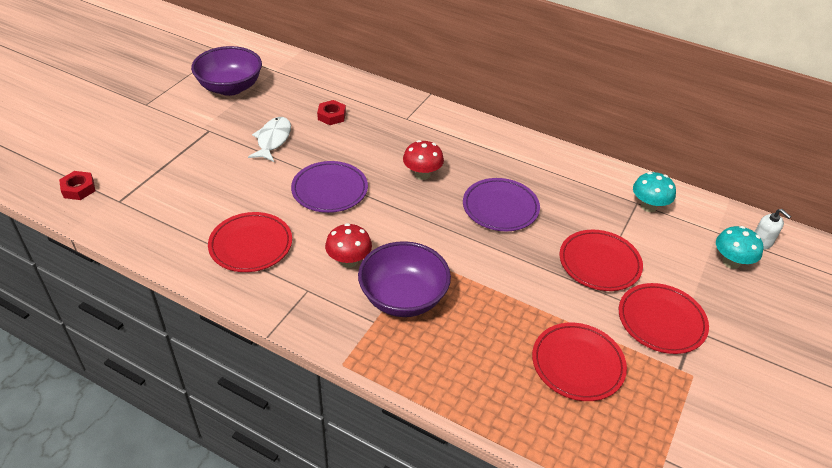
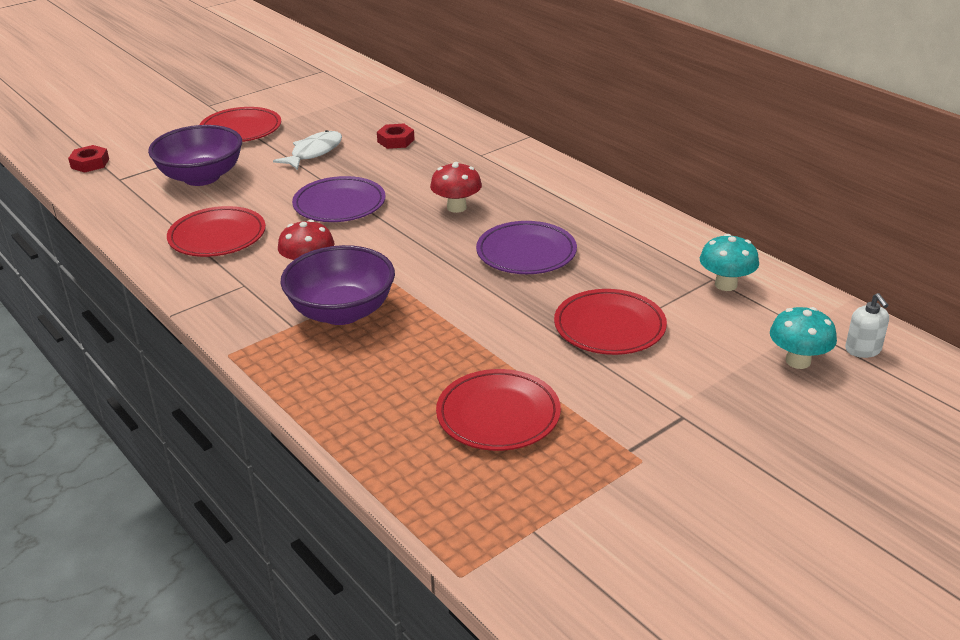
camera: 25 degrees right, 10 degrees down
(230, 87) = (306, 102): purple bowl -> purple bowl (201, 177)
(661, 321) = (645, 398): red plate -> red plate (241, 129)

